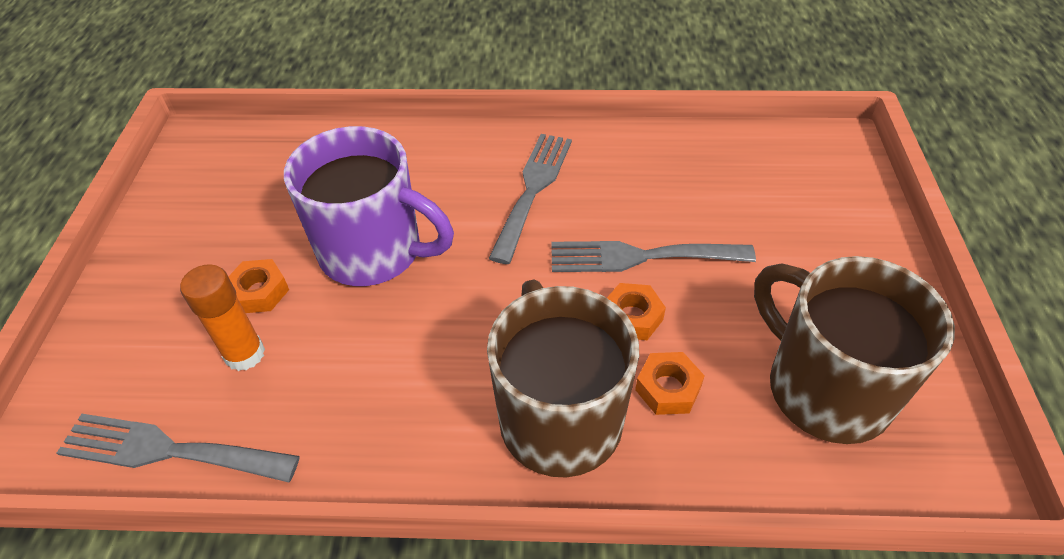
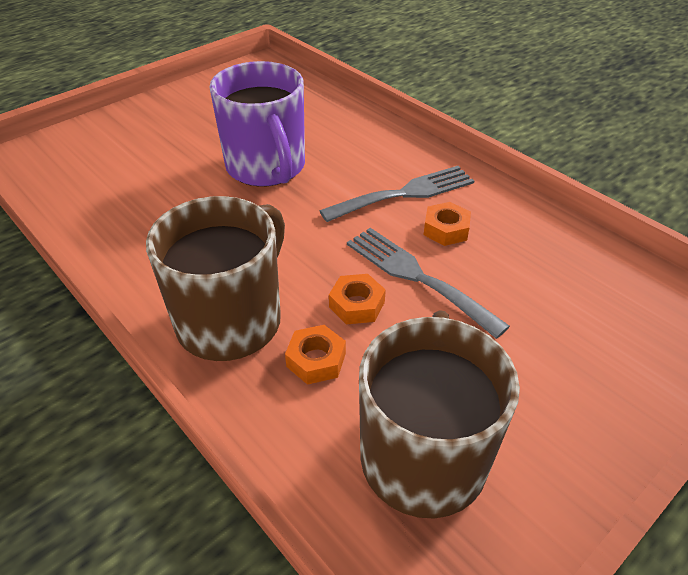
camera: 45 degrees right, 5 degrees down
(168, 450) = (58, 190): grey fork -> none
(245, 354) = (142, 173): orange glue stick -> none
(259, 292) = (188, 150): orange nut -> orange nut (446, 229)

